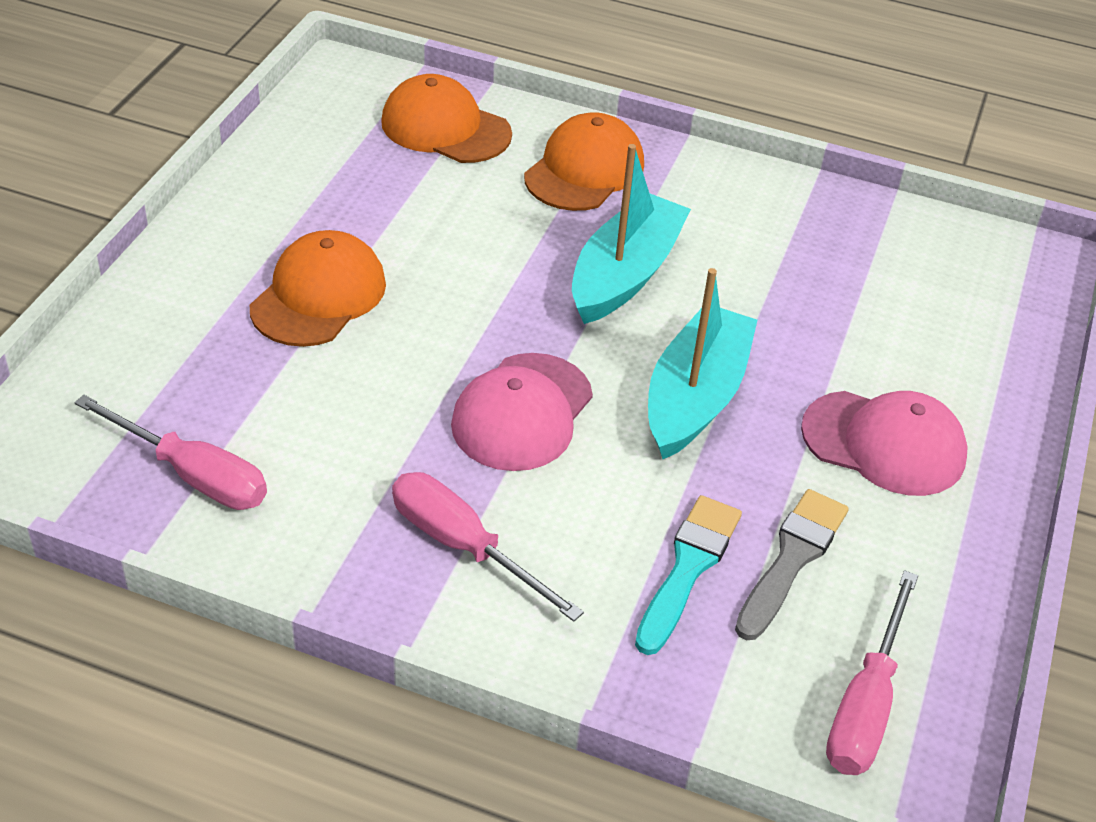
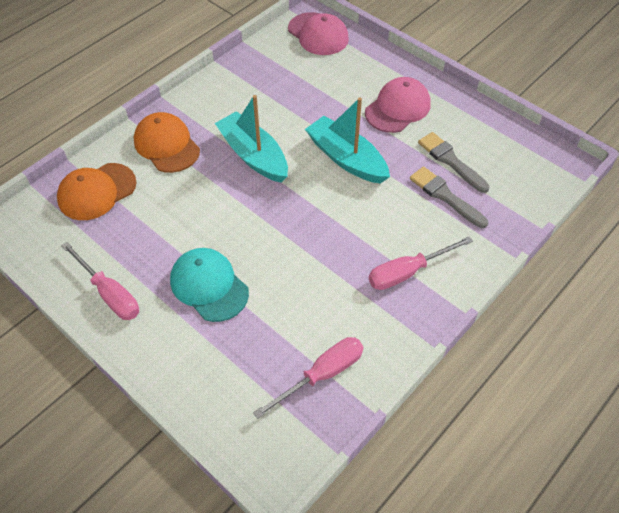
camera: 65 degrees left, 10 degrees up
(318, 296) = (209, 286): orange cap -> turquoise cap
(522, 412) = (331, 224): pink cap -> pink cap (318, 34)
(688, 568) = (445, 196): turquoise brush -> grey brush
(865, 705) = (528, 166): pink screwdriver -> pink screwdriver (109, 293)

